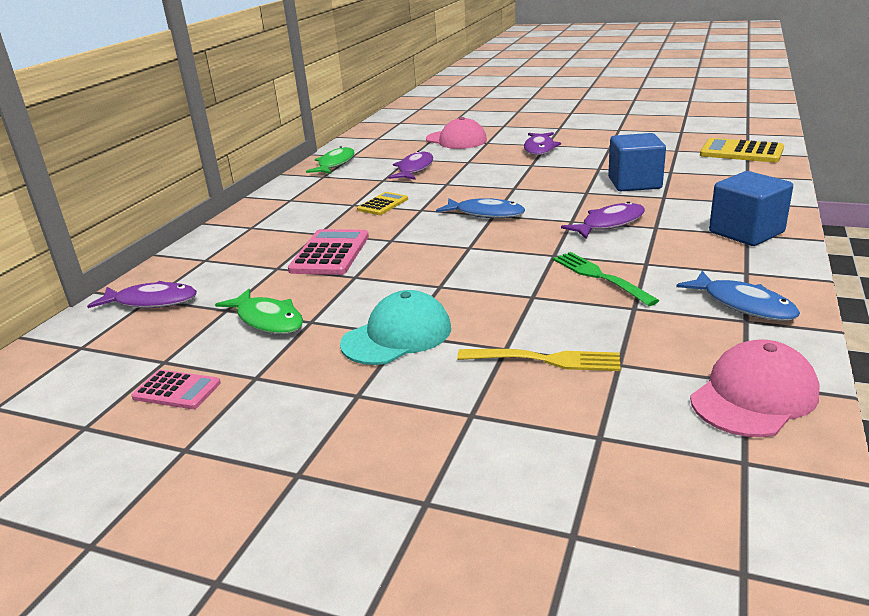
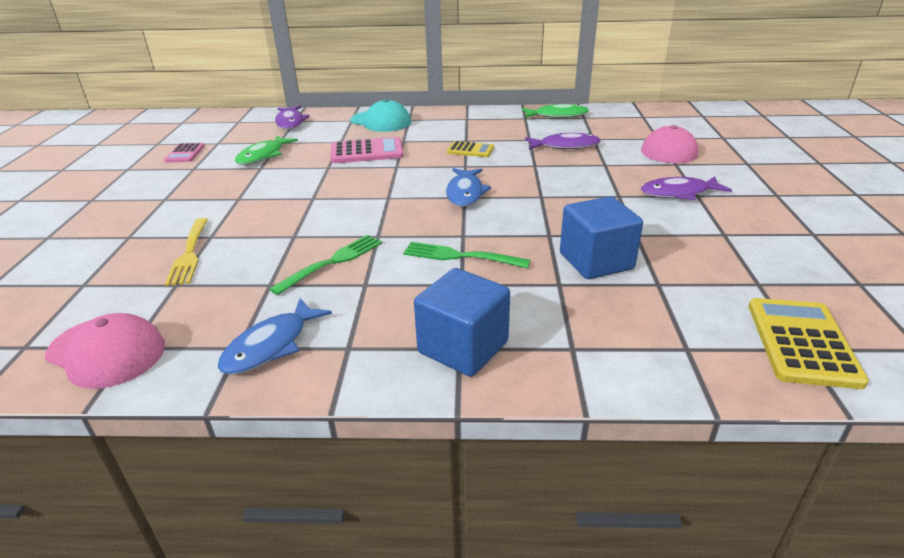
camera: 70 degrees right, 5 degrees up
(397, 336) = (236, 197): turquoise cap -> turquoise cap (381, 121)
(609, 224) = (461, 256): purple fish -> green fork

